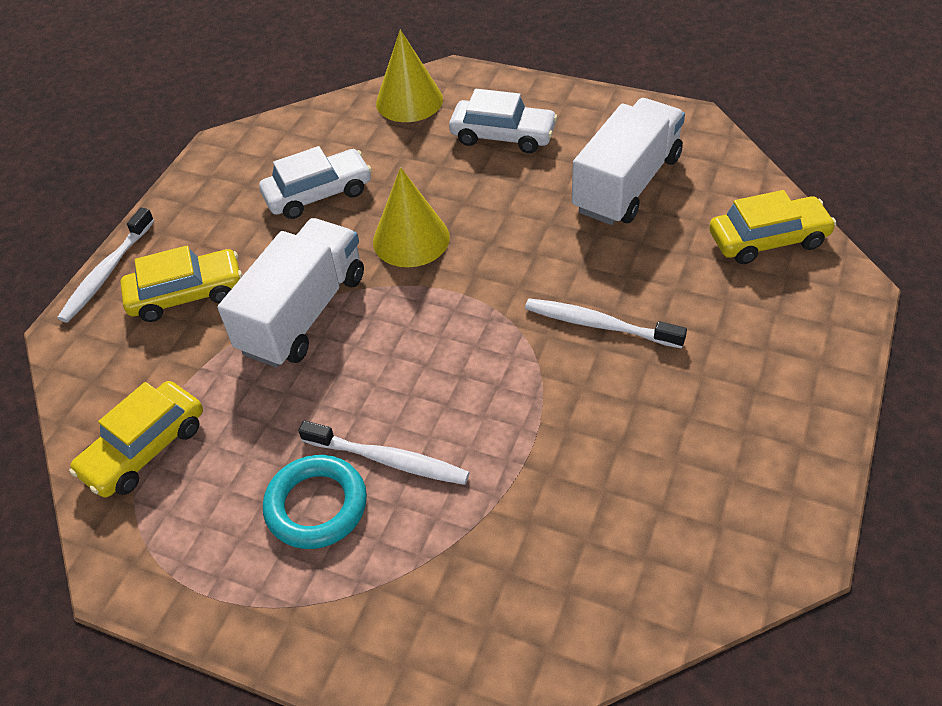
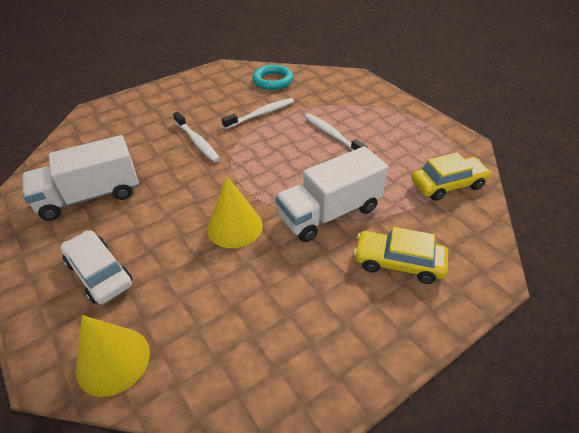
camera: 150 degrees left, 5 degrees down
(107, 272) = (457, 314): white toothbrush -> white toothbrush (261, 114)
(316, 506) = (372, 133): turquoise ring -> turquoise ring (273, 81)
(318, 194) = (262, 298): white car -> none
(768, 240) = (84, 139): yellow car -> none

